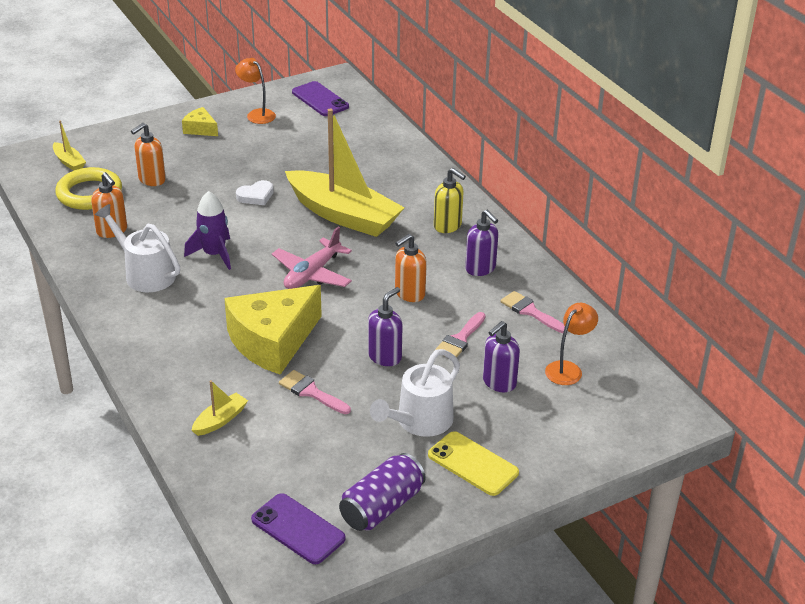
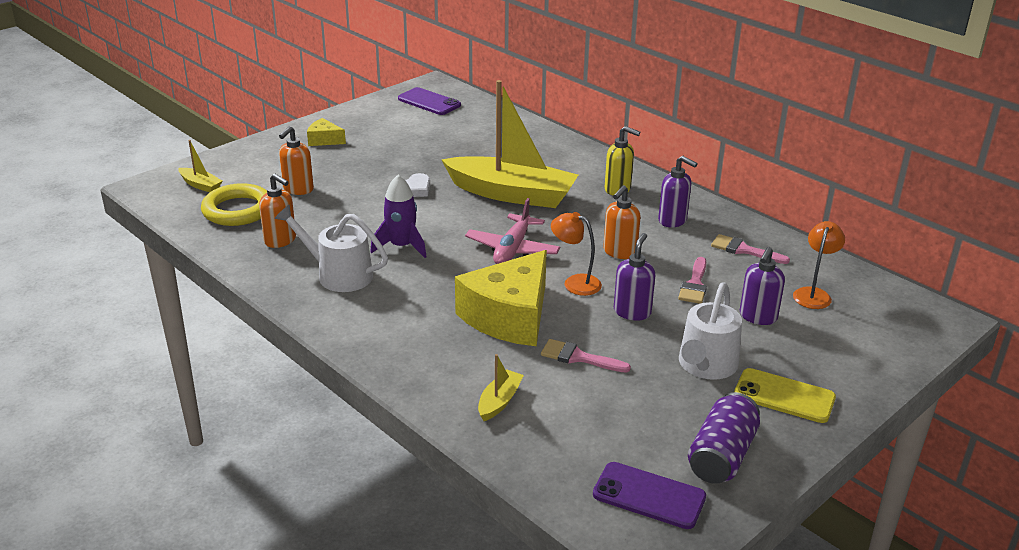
camera: 15 degrees left, 5 degrees down
(257, 114) = (374, 121): orange lamp -> orange lamp (575, 283)

